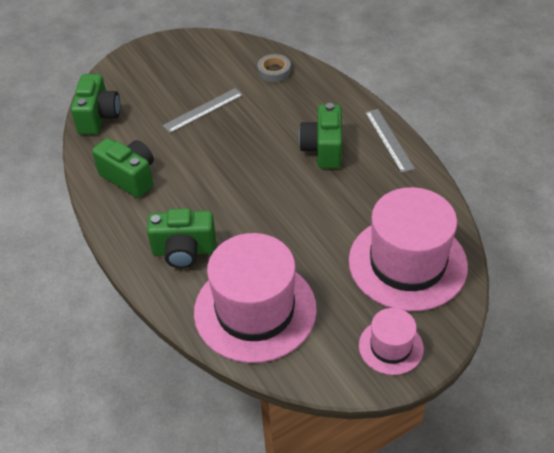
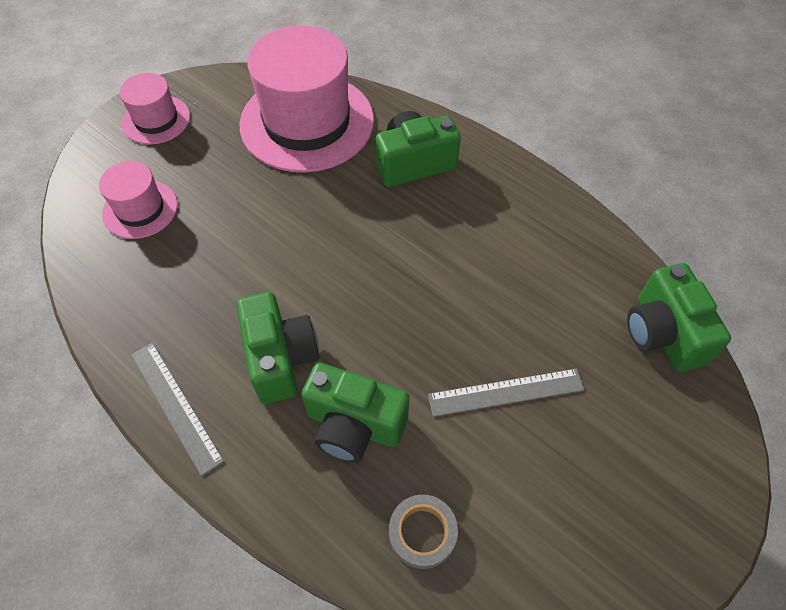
camera: 160 degrees right, 10 degrees up
(130, 177) = (540, 241): green camera -> green camera (354, 425)
(203, 110) = (506, 392): grey ruler -> grey ruler turned 45 degrees clockwise
(407, 263) = (140, 209): pink hat -> pink hat, size x0.50

